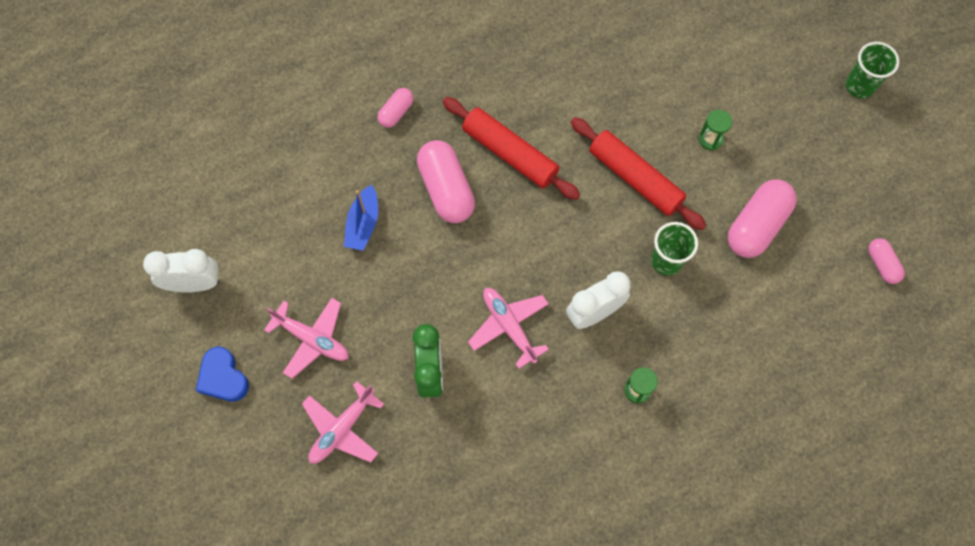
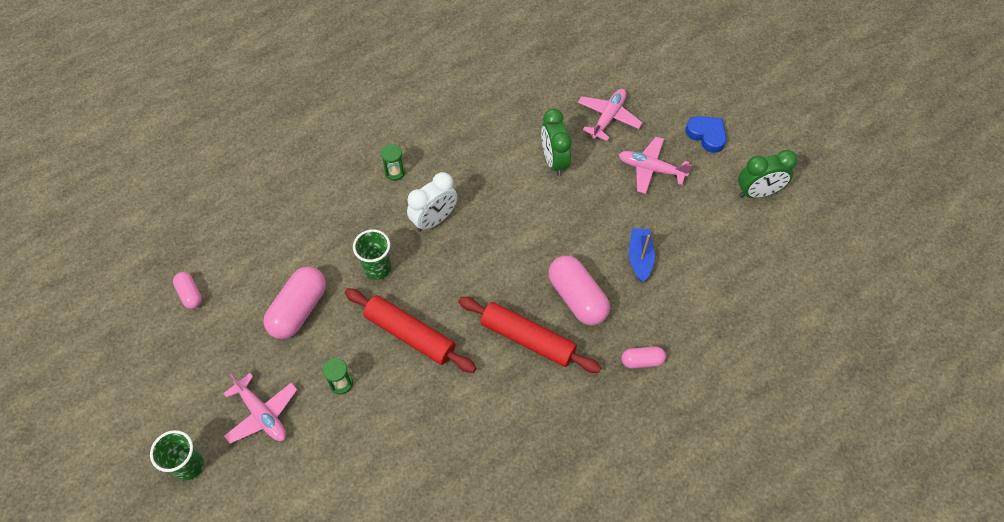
camera: 170 degrees right, 10 degrees down
(194, 283) = (757, 193): white clock -> green clock
(396, 112) = (642, 361): pink capsule -> pink capsule turned 60 degrees clockwise
(509, 326) = (500, 200): pink plane -> pink plane (262, 414)

